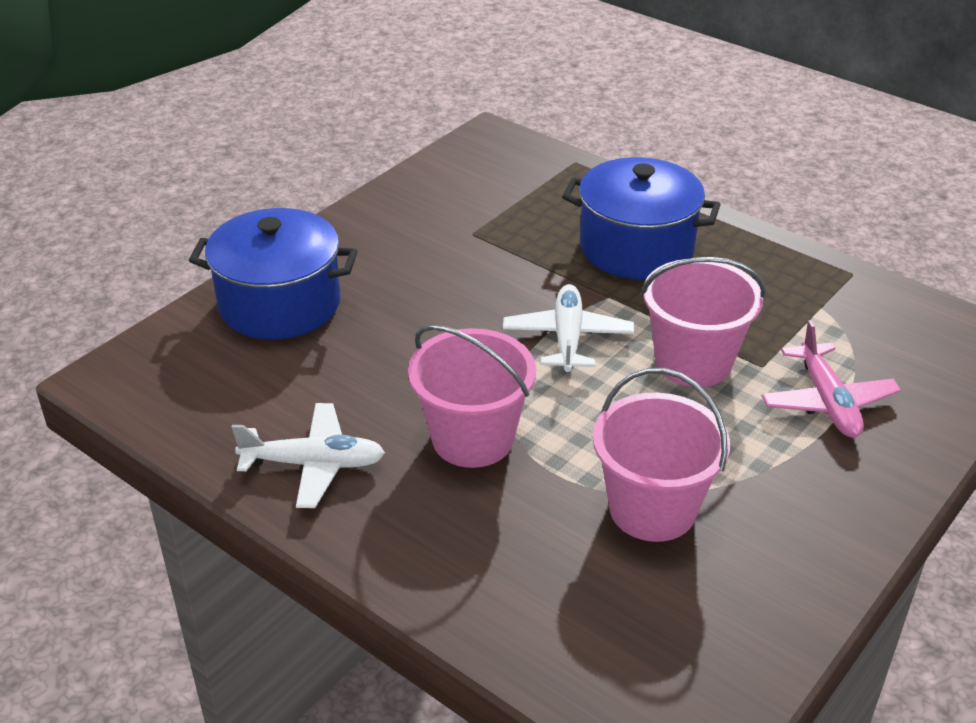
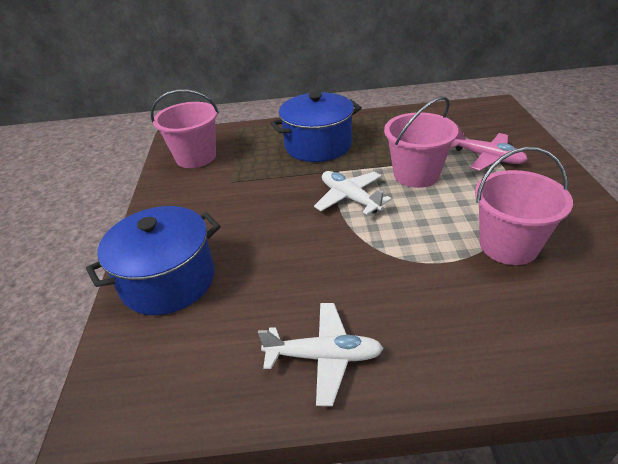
camera: 40 degrees left, 0 degrees up
(313, 464) = (324, 356): white plane -> white plane turned 45 degrees clockwise
(472, 439) = (383, 274): pink bucket -> pink bucket (196, 157)

